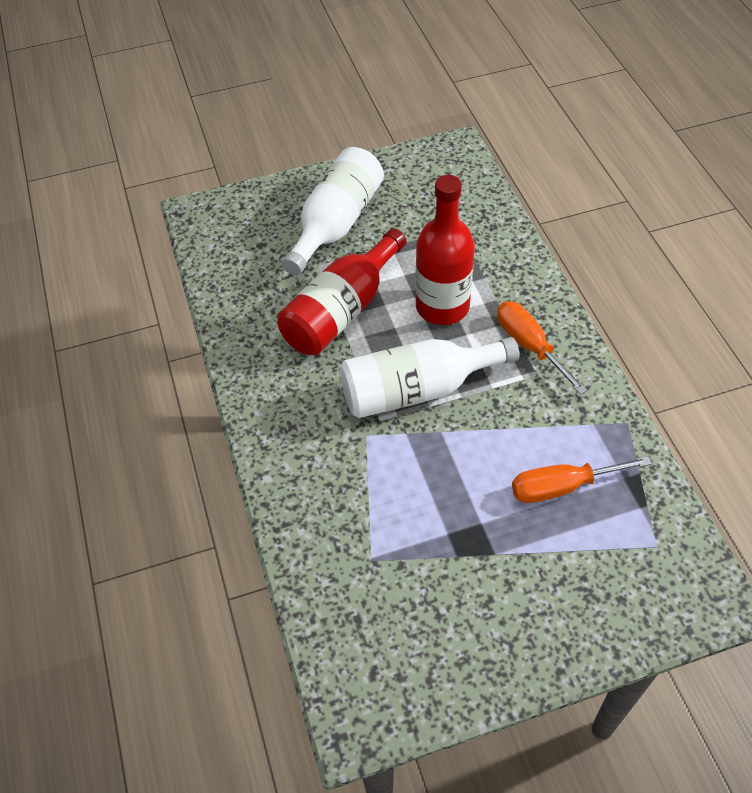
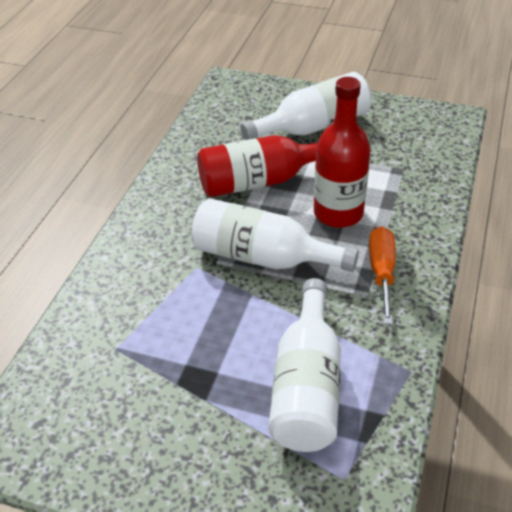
camera: 35 degrees right, 10 degrees down
(562, 487) = (307, 385): orange screwdriver -> white bottle

